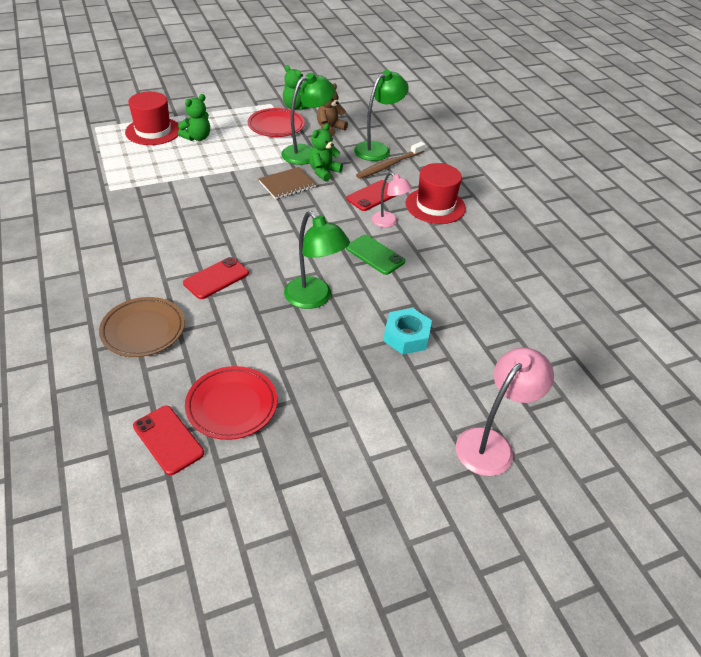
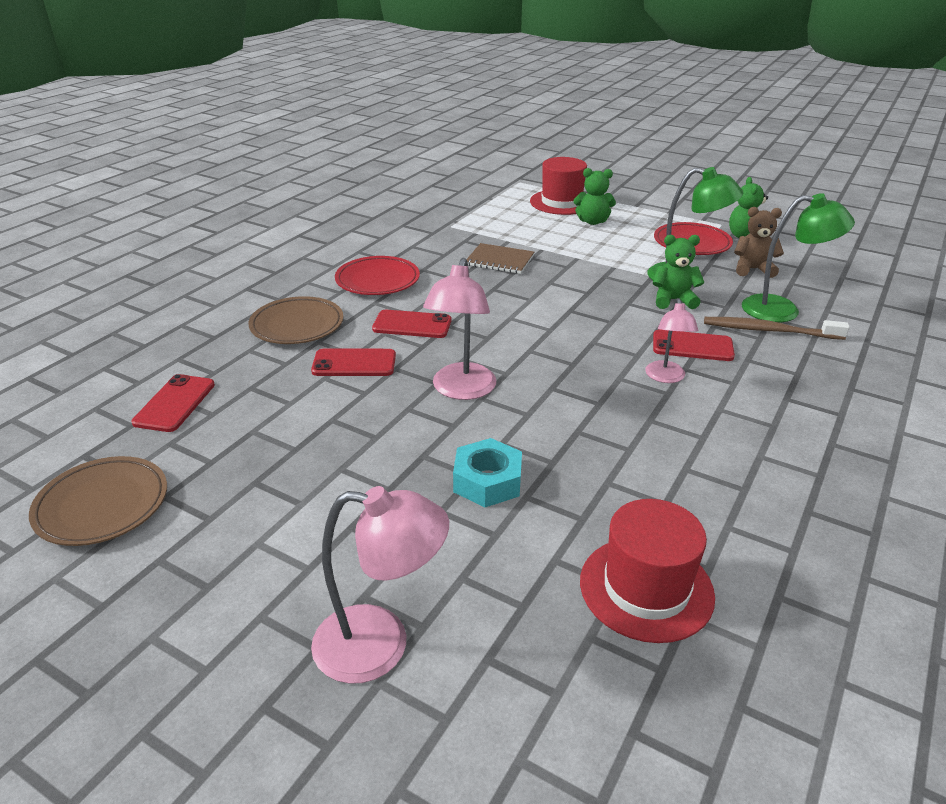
camera: 55 degrees right, 10 degrees down
(229, 327) = (354, 363): none -> red phone
(232, 405) = (250, 416): red plate -> red plate (377, 280)
(254, 526) = (102, 505): none -> brown plate
(287, 184) = (612, 292): brown notebook -> brown notebook (500, 260)
(314, 299) = (461, 390): green lamp -> pink lamp
(375, 255) = (593, 395): green phone -> none
(435, 206) = (760, 395): red hat -> red hat (646, 588)

